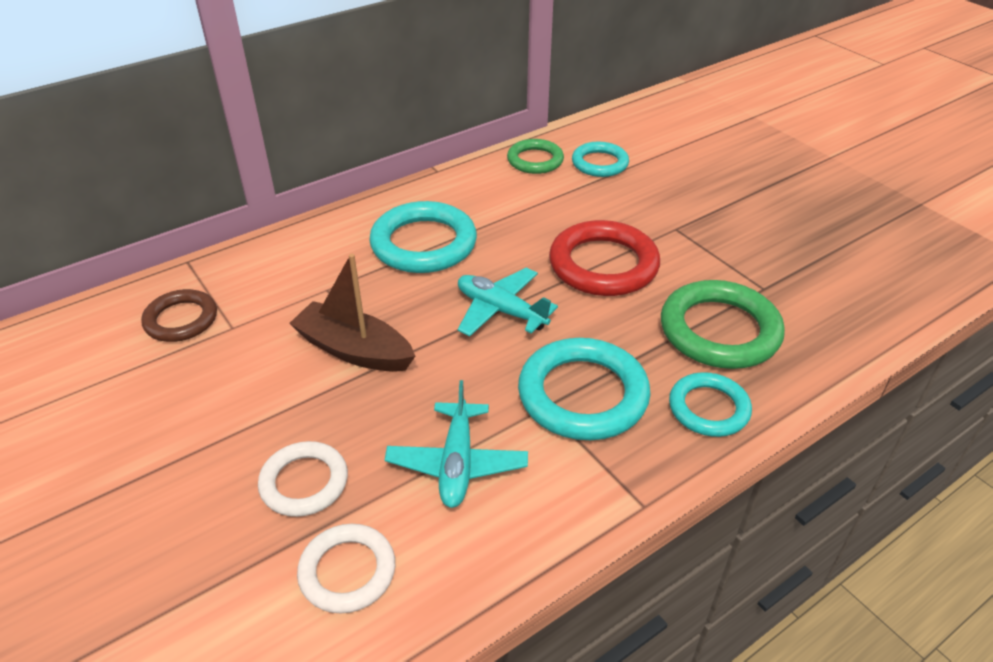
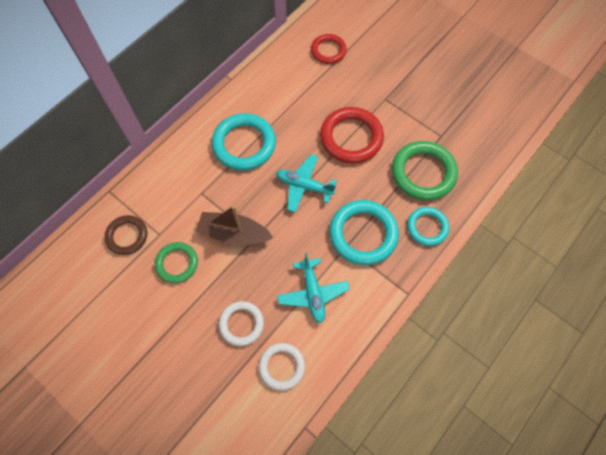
camera: 15 degrees left, 25 degrees up
(535, 160) = (288, 56): green ring -> green ring (177, 263)
(599, 163) = (328, 51): turquoise ring -> red ring

